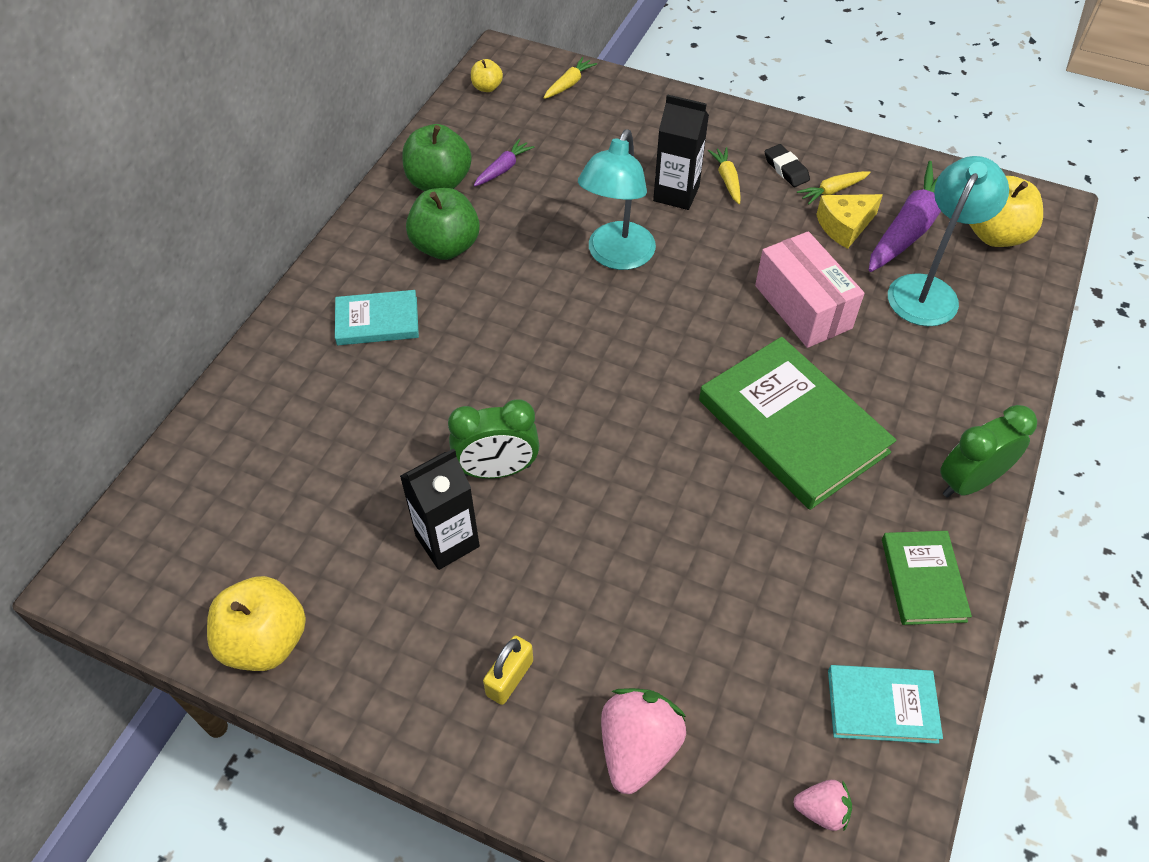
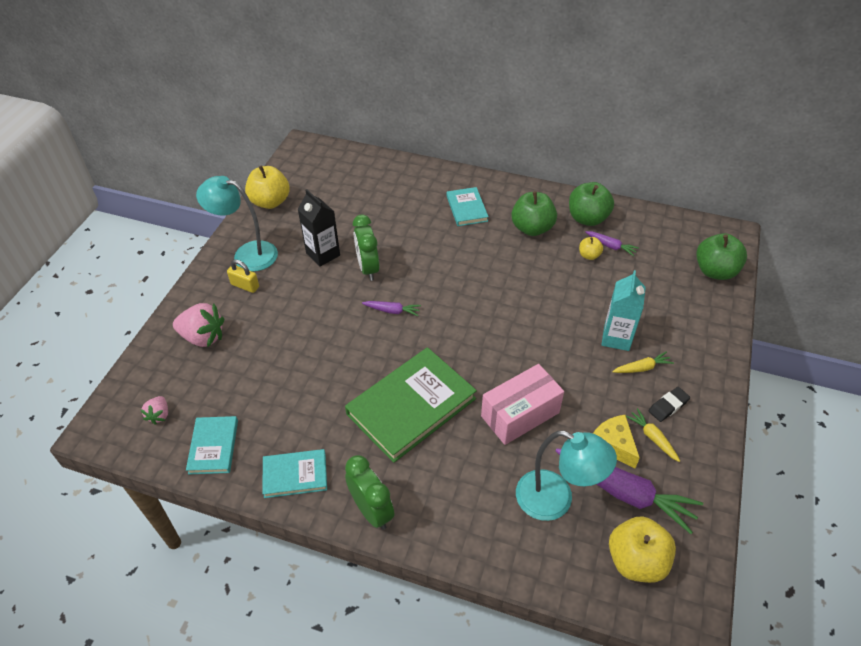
camera: 85 degrees right, 5 degrees down
(487, 87) = (691, 229): yellow apple -> yellow apple (589, 255)
(569, 84) = (715, 271): yellow carrot -> green apple
(601, 439) = (392, 311): none -> purple carrot
(616, 256) = (544, 308): turquoise lamp -> turquoise lamp (247, 254)
(676, 194) = (616, 338): black carton -> turquoise carton
(923, 579) = (295, 475): green book -> turquoise book

